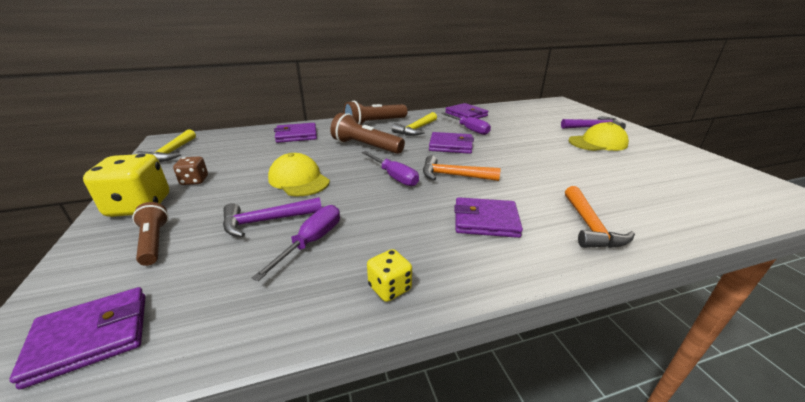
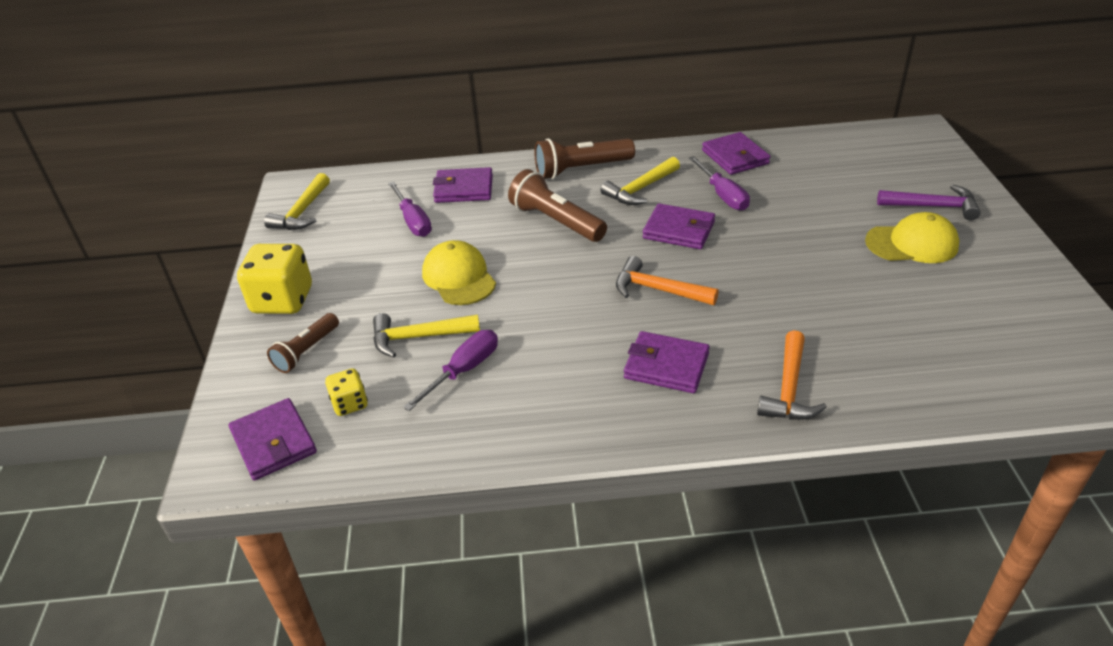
camera: 15 degrees right, 10 degrees up
(91, 337) = (274, 442): purple wallet -> purple wallet turned 75 degrees clockwise
(154, 242) = (306, 351): brown flashlight -> brown flashlight turned 135 degrees counterclockwise
(194, 181) = (336, 266): brown dice -> none
(267, 221) = (418, 337): purple hammer -> yellow hammer
(390, 288) = (532, 433): yellow dice -> yellow dice (350, 404)
(394, 177) = (579, 284): purple screwdriver -> purple screwdriver (413, 221)

